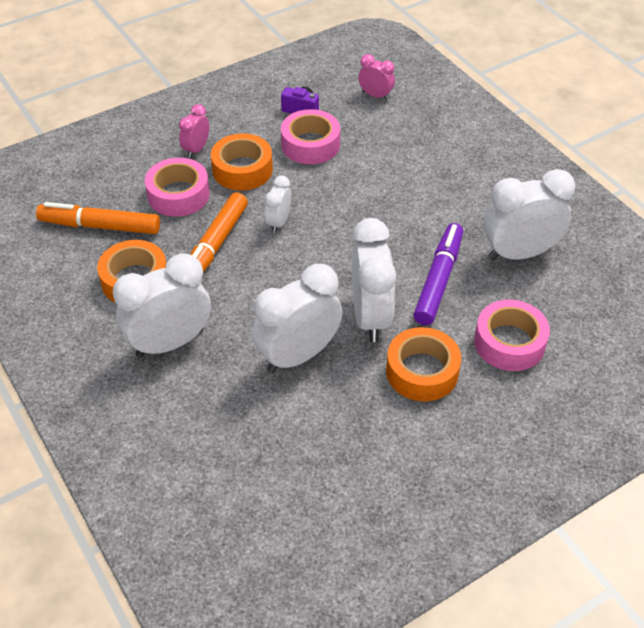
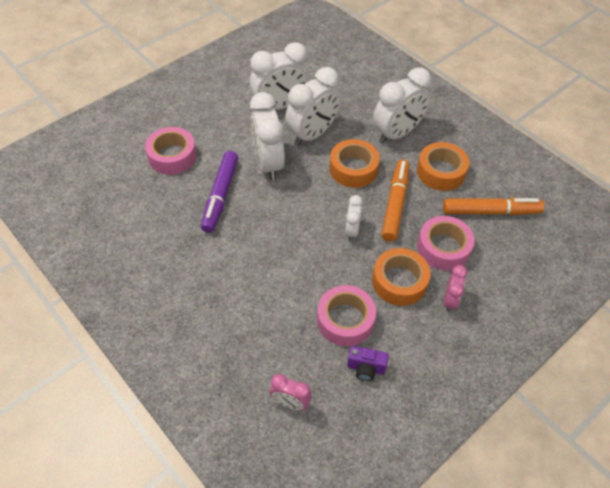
camera: 170 degrees right, 5 degrees up
(422, 371) = (231, 133): orange tape -> orange tape (353, 169)
(519, 253) = (156, 225): white clock -> white clock (280, 106)

